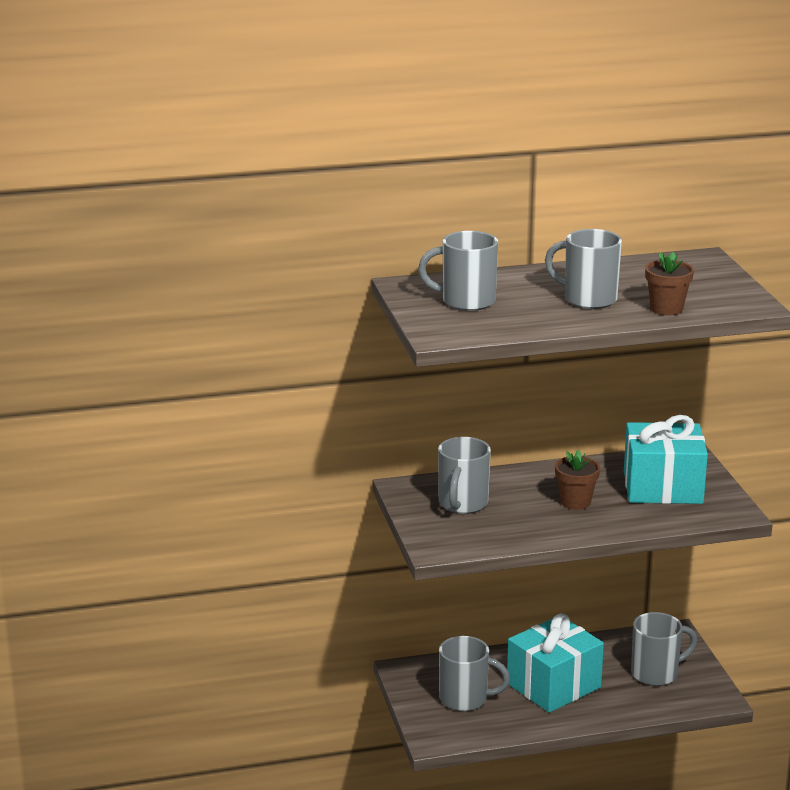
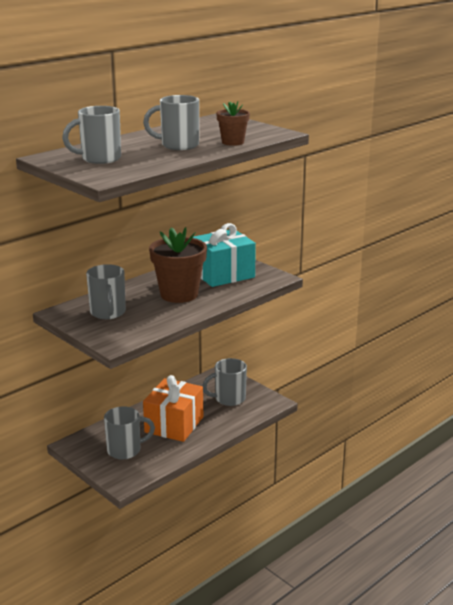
camera: 30 degrees left, 0 degrees up
(553, 685) = (174, 424): turquoise gift -> orange gift
(575, 502) = (179, 294): brown flower pot -> brown flower pot, size x1.83
(656, 673) = (228, 399): grey mug -> grey mug turned 150 degrees counterclockwise

